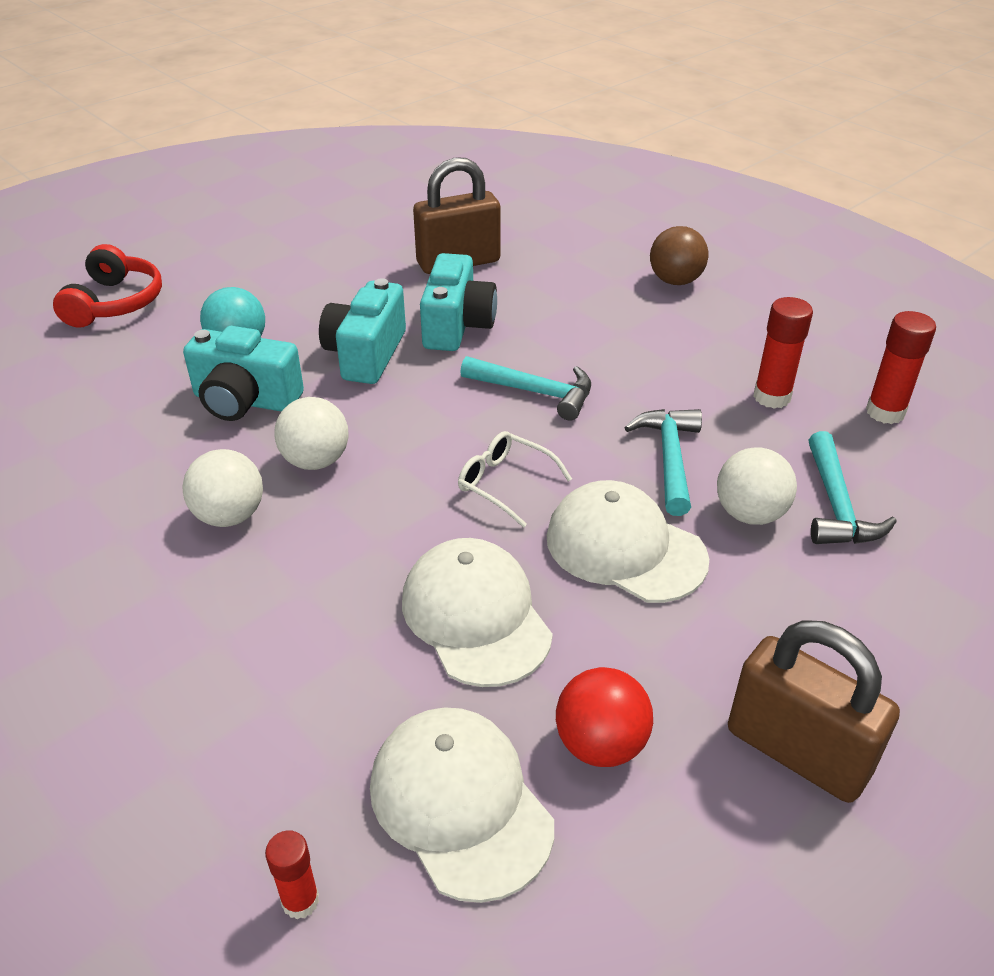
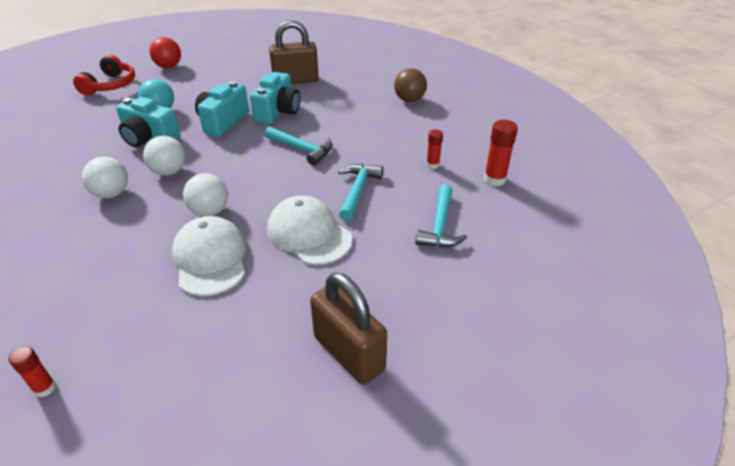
camera: 10 degrees right, 0 degrees up
(460, 803) = (151, 352): white cap -> none
(505, 484) = (261, 194): white glasses -> none
(600, 744) = (242, 333): red ball -> red ball (169, 66)
(749, 514) = (388, 224): white ball -> white ball (210, 211)
(771, 397) = (432, 165): red glue stick -> red glue stick, size x0.62

